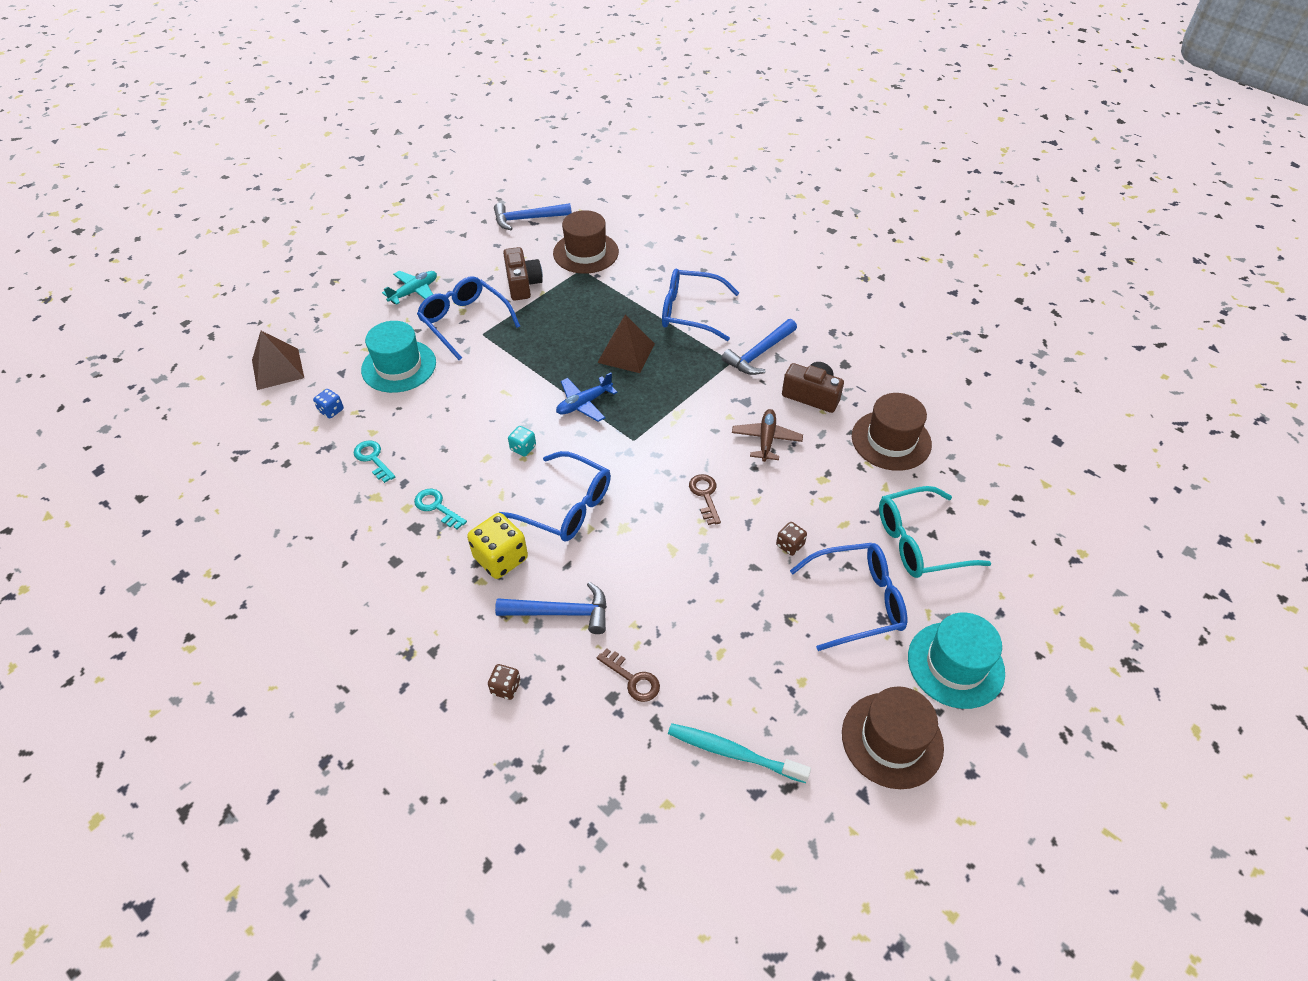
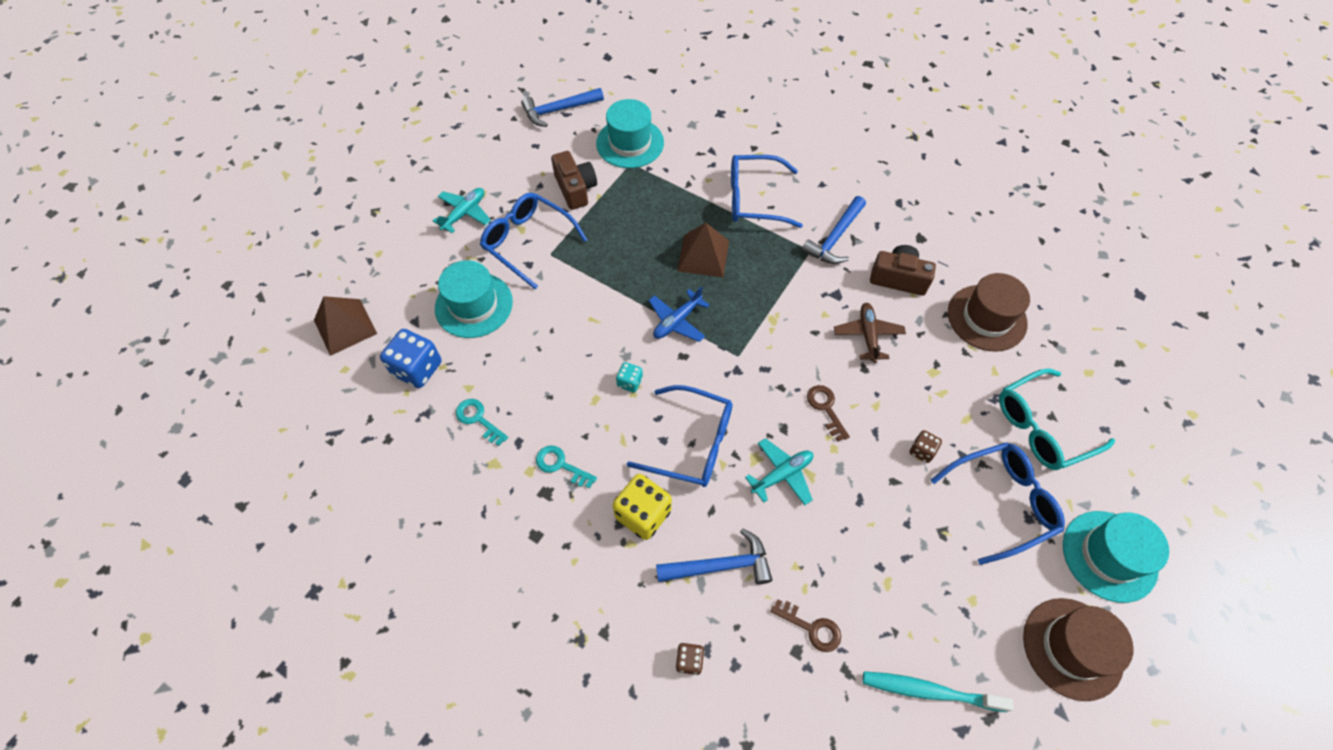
camera: 10 degrees left, 10 degrees up
(331, 410) = (417, 368): blue dice -> blue dice, size x1.90
(585, 253) = (630, 143): brown hat -> turquoise hat
(644, 545) = (782, 475): none -> turquoise plane

